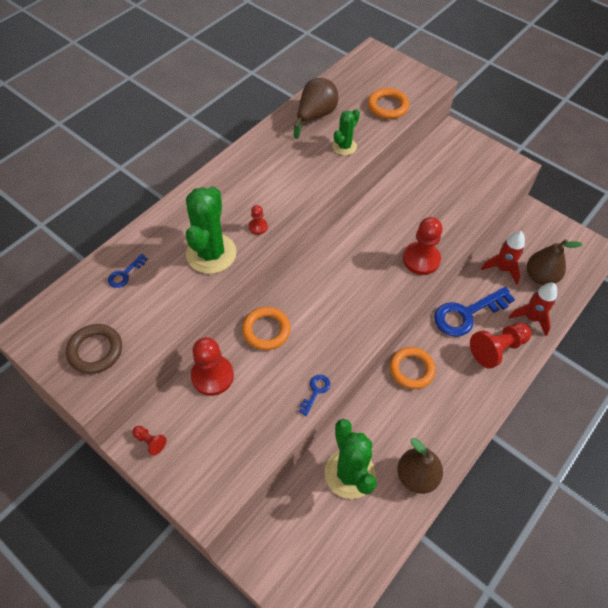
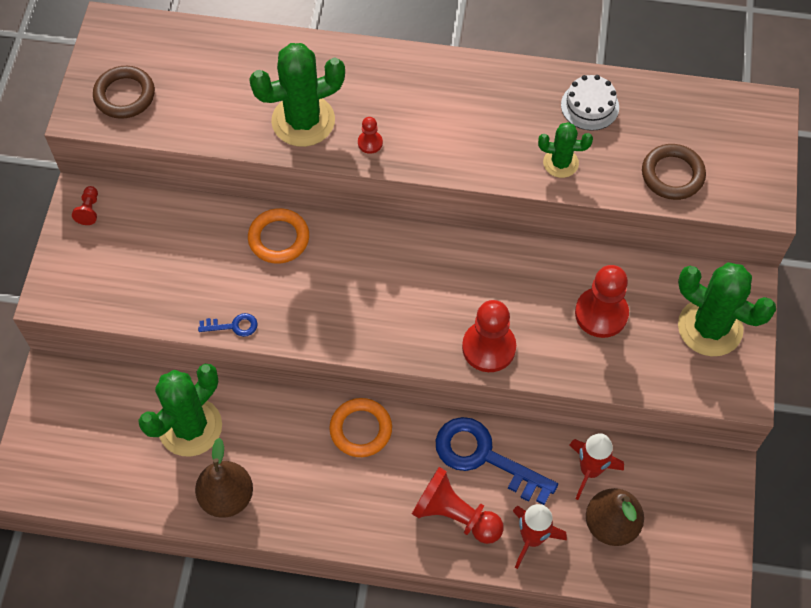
camera: 60 degrees right, 5 degrees up
(125, 274) = (226, 63): blue key -> none
(212, 376) = (192, 220): red pawn -> red pawn (601, 313)
(315, 116) = (590, 106): brown pear -> white cake
(387, 106) = (672, 175): orange ring -> brown ring
(468, 158) = (710, 327): none -> green cactus

